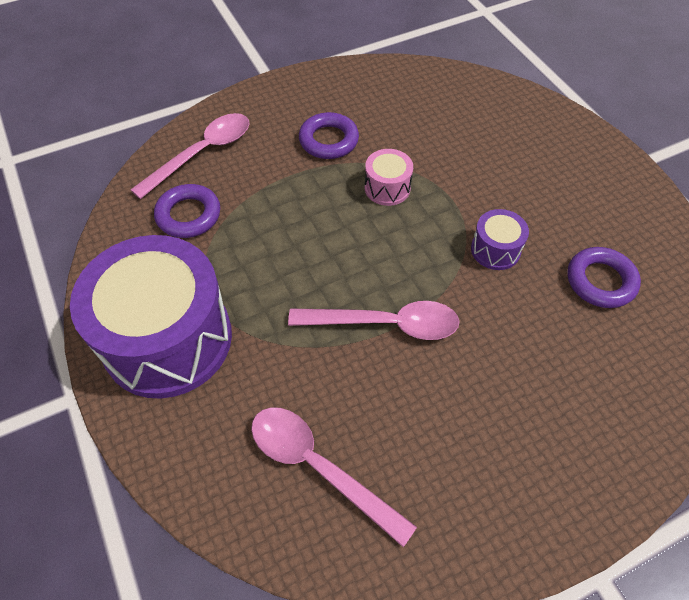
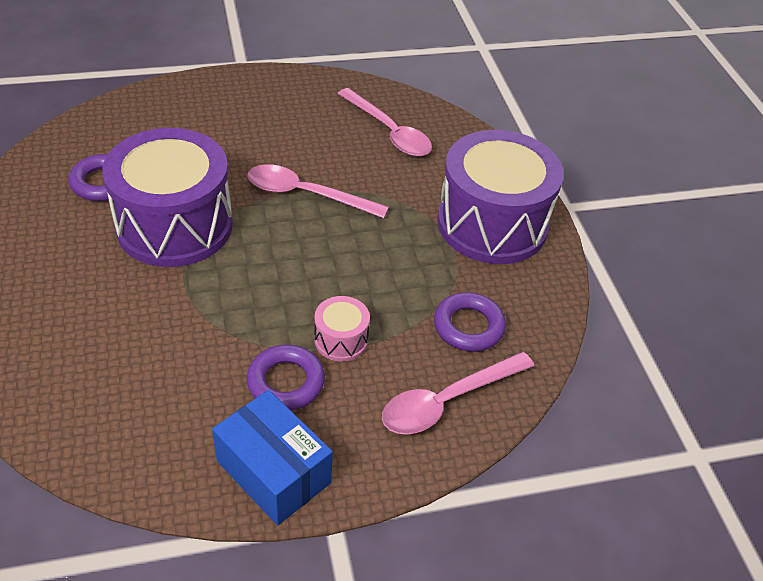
camera: 170 degrees left, 10 degrees down
(314, 89) = (273, 472): none -> blue box
(387, 188) = (245, 307): pink drum -> pink drum (341, 340)
(495, 250) = (174, 225): purple drum -> purple drum, size x2.36

